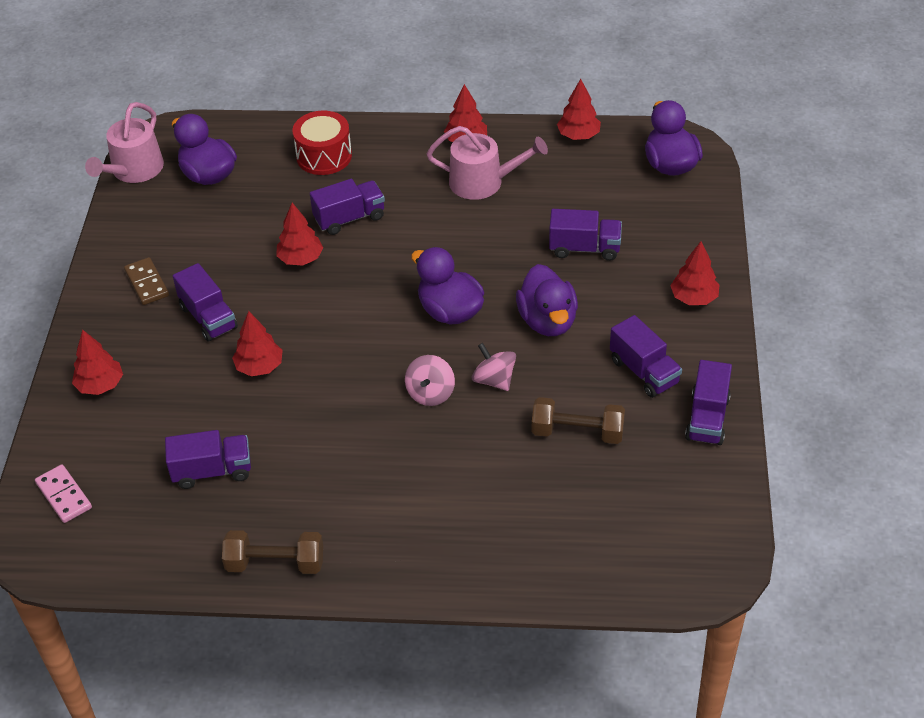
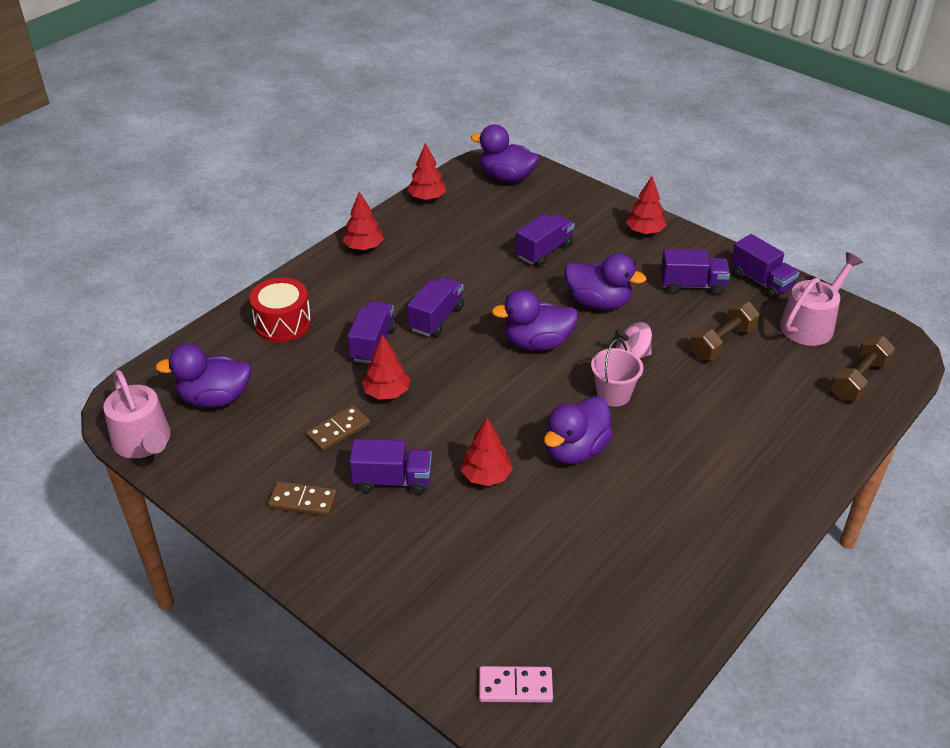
camera: 55 degrees left, 5 degrees down
(100, 385) = (398, 594): red tree -> none
(212, 471) = (580, 563): purple truck -> purple truck (436, 318)
(234, 258) = (338, 430): none -> brown domino
(275, 563) = (720, 571): brown dumbbell -> brown dumbbell (858, 380)
(337, 404) = (575, 450): none -> purple duck
(430, 393) = (613, 394): pink spinning top -> pink bucket
(483, 182) = (419, 261): pink watering can -> pink watering can (811, 324)

